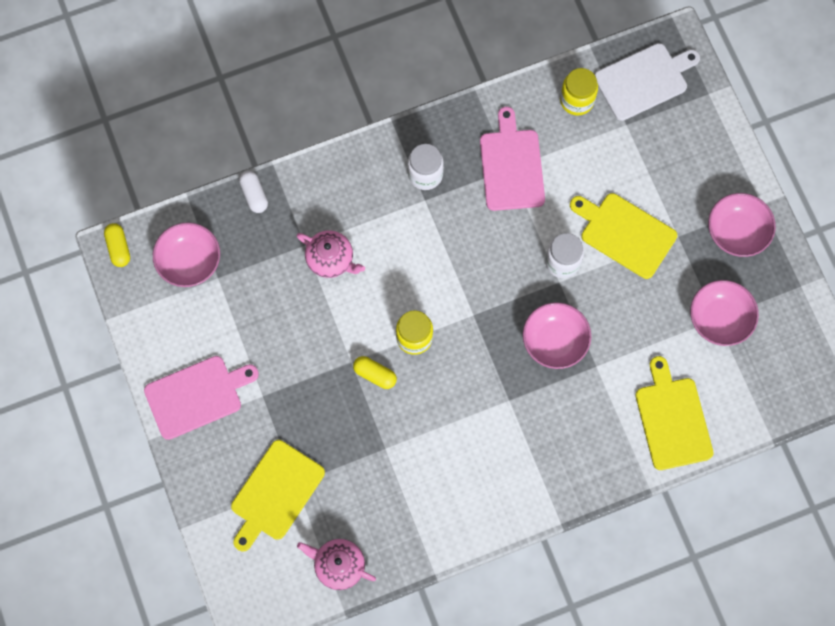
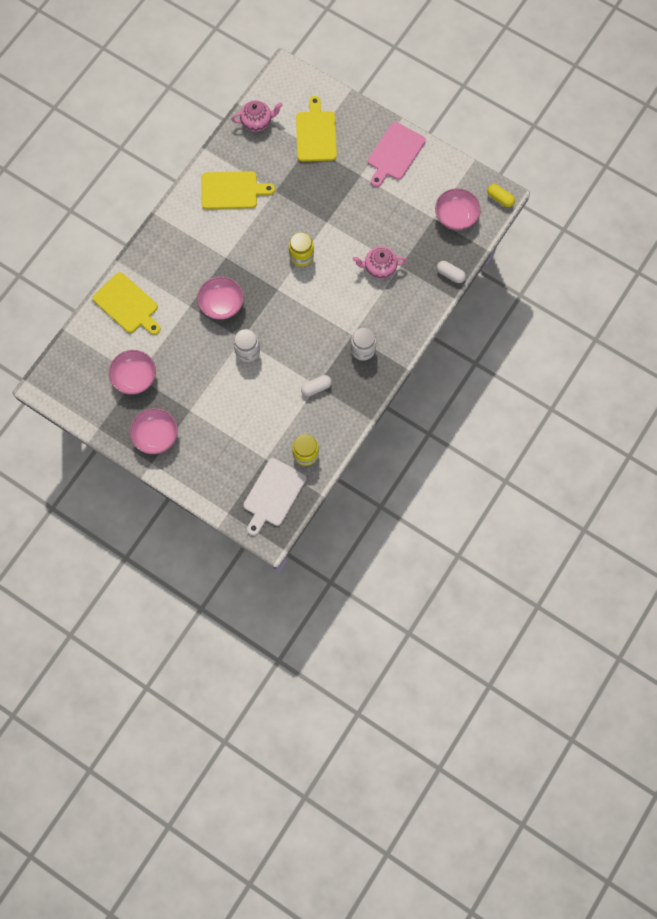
camera: 145 degrees right, 0 degrees up
(375, 374) = (308, 223): yellow capsule -> none
(511, 166) = (316, 387): pink cutting board -> white capsule
(625, 233) = (222, 391): yellow cutting board -> yellow cutting board (232, 190)

